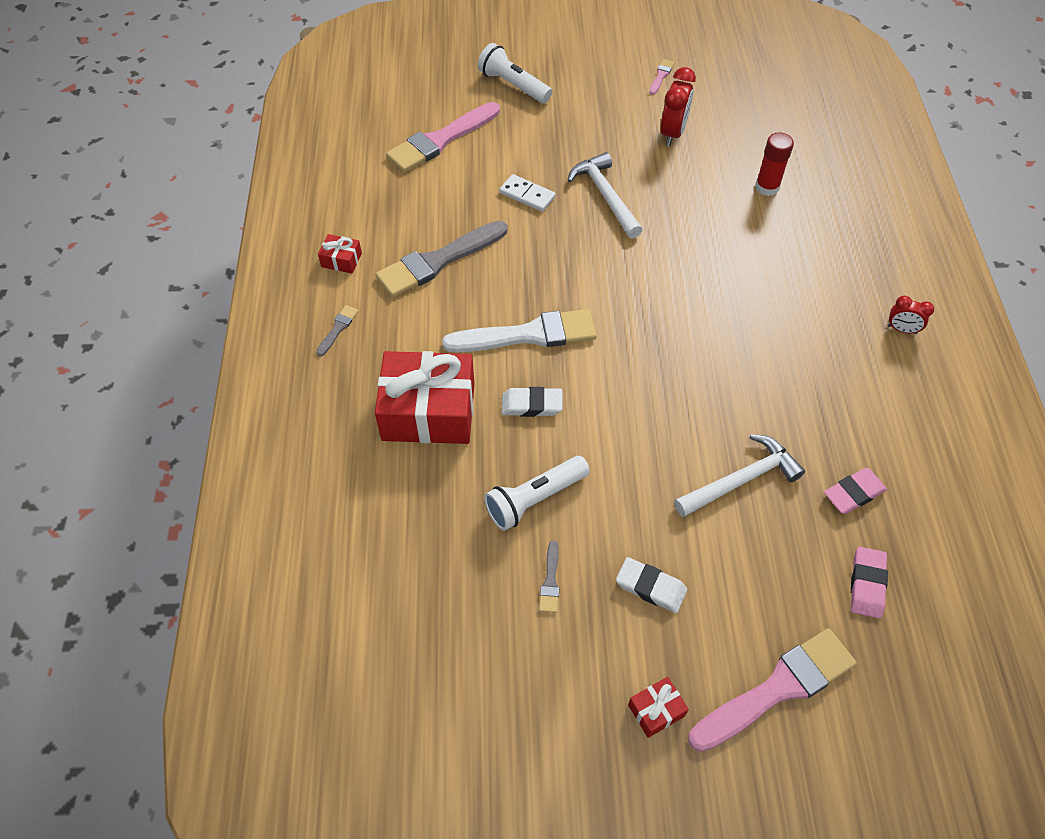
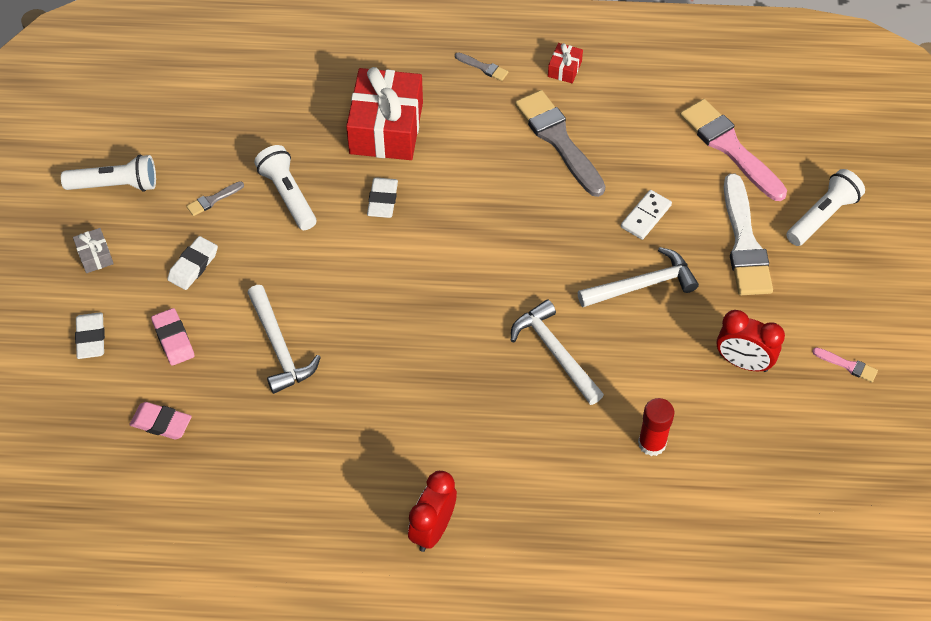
camera: 95 degrees right, 0 degrees up
(528, 335) = (461, 204): white brush -> white brush (744, 243)
(540, 708) = (115, 185): none -> white flashlight
(550, 581) = (213, 200): grey brush -> grey brush turned 45 degrees counterclockwise
(656, 710) = (95, 256): red gift -> grey gift
(691, 253) = (555, 352): none -> white hammer
(777, 688) = (91, 338): pink brush -> white eraser
(853, 493) = (249, 435): pink eraser -> pink eraser (173, 339)
(901, 329) = (432, 529): red clock -> red clock, size x1.69

